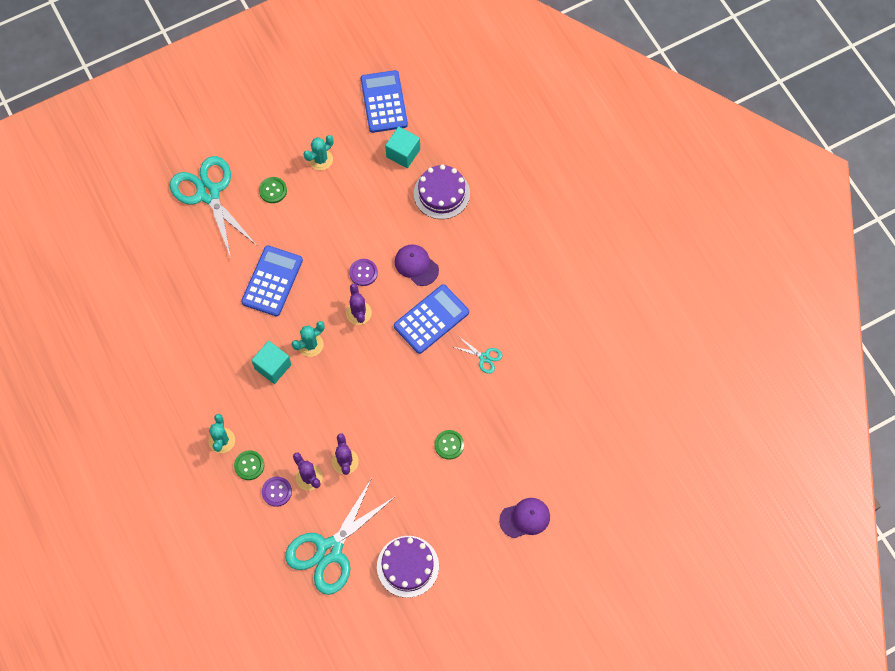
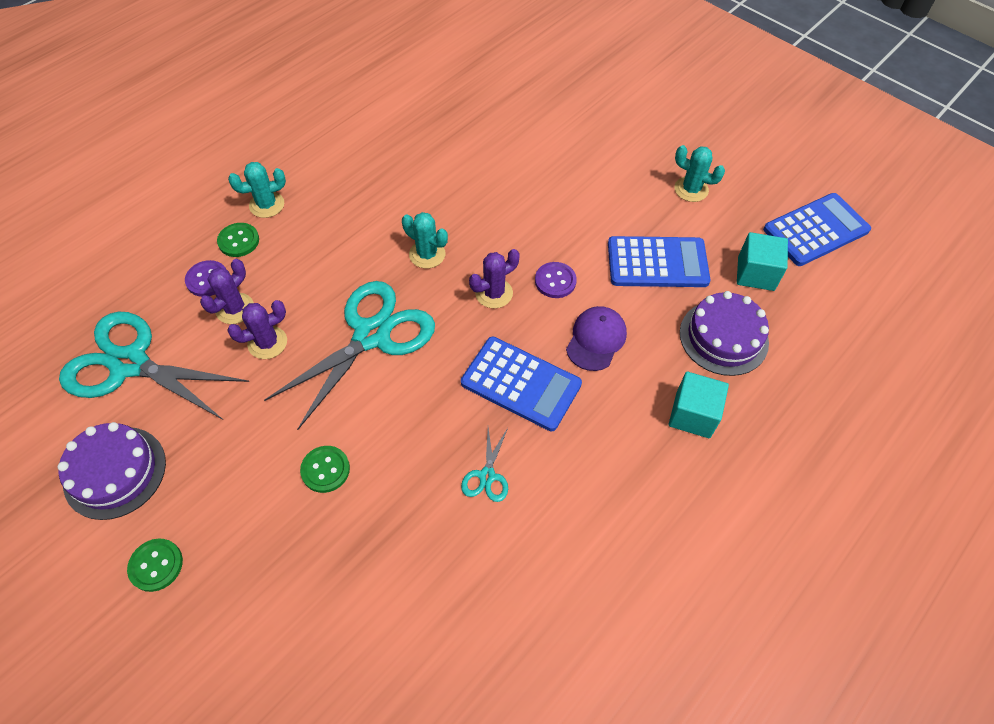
camera: 70 degrees right, 10 degrees down
(208, 193) = (584, 102): turquoise scissors -> turquoise scissors (371, 335)
(272, 281) = (499, 191): blue calculator -> blue calculator (657, 263)
(273, 190) = (621, 157): green button -> green button (156, 565)
(273, 367) = (382, 225): turquoise cube -> turquoise cube (693, 414)
(525, 518) = (221, 629): purple cap -> none

